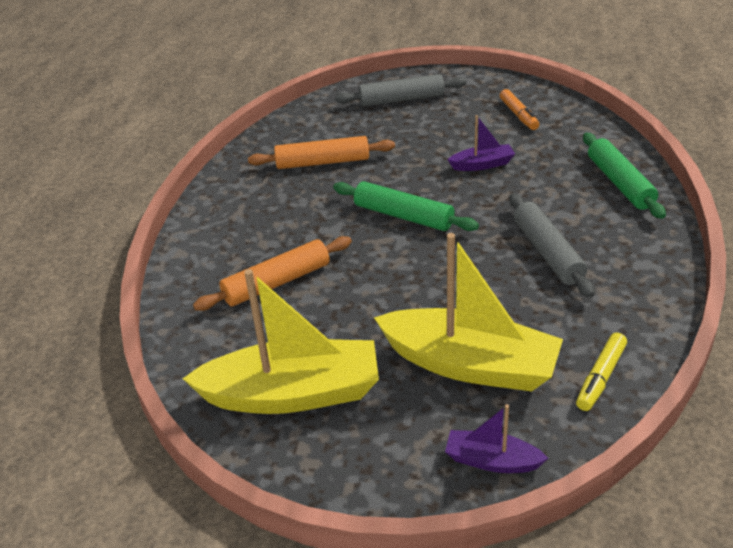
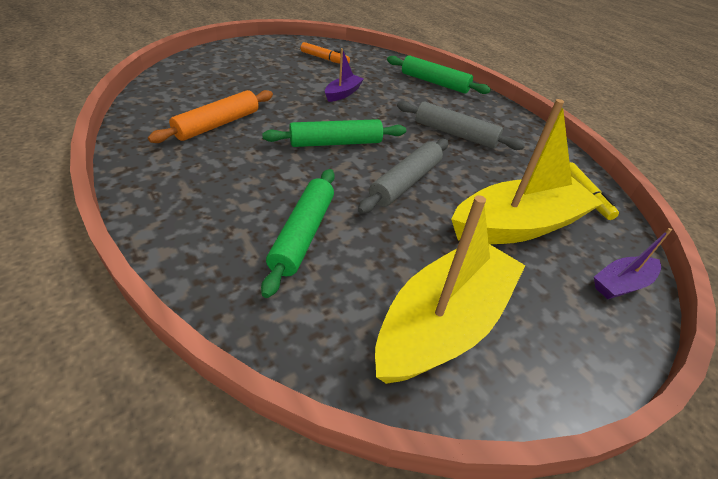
camera: 50 degrees left, 5 degrees up
(277, 282) = (303, 234): orange rolling pin -> green rolling pin
(401, 100) = (227, 66): grey rolling pin -> grey rolling pin (406, 182)

